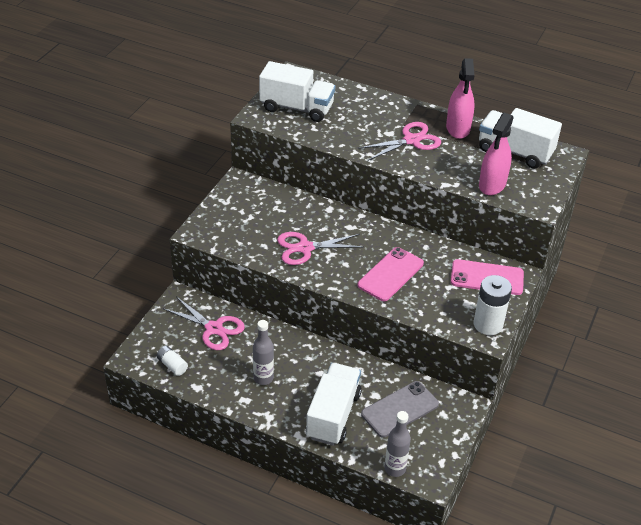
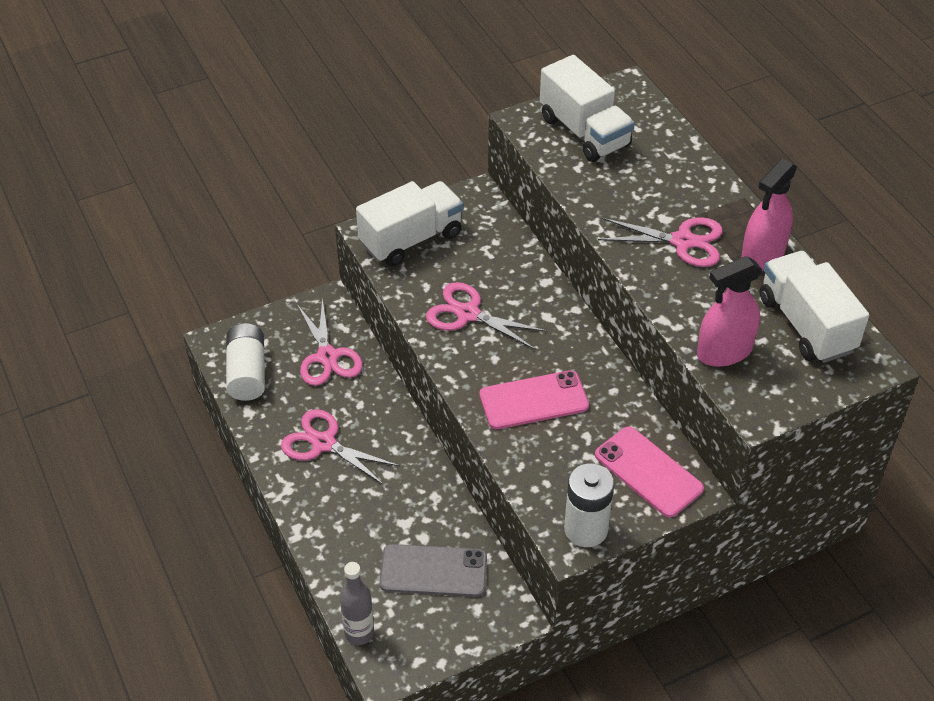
camera: 40 degrees right, 5 degrees up
(172, 365) = (247, 373): white battery -> white battery, size x1.79
(263, 378) = (323, 443): grey bottle -> pink scissors
(333, 415) = (354, 530): white truck -> white truck (411, 239)

